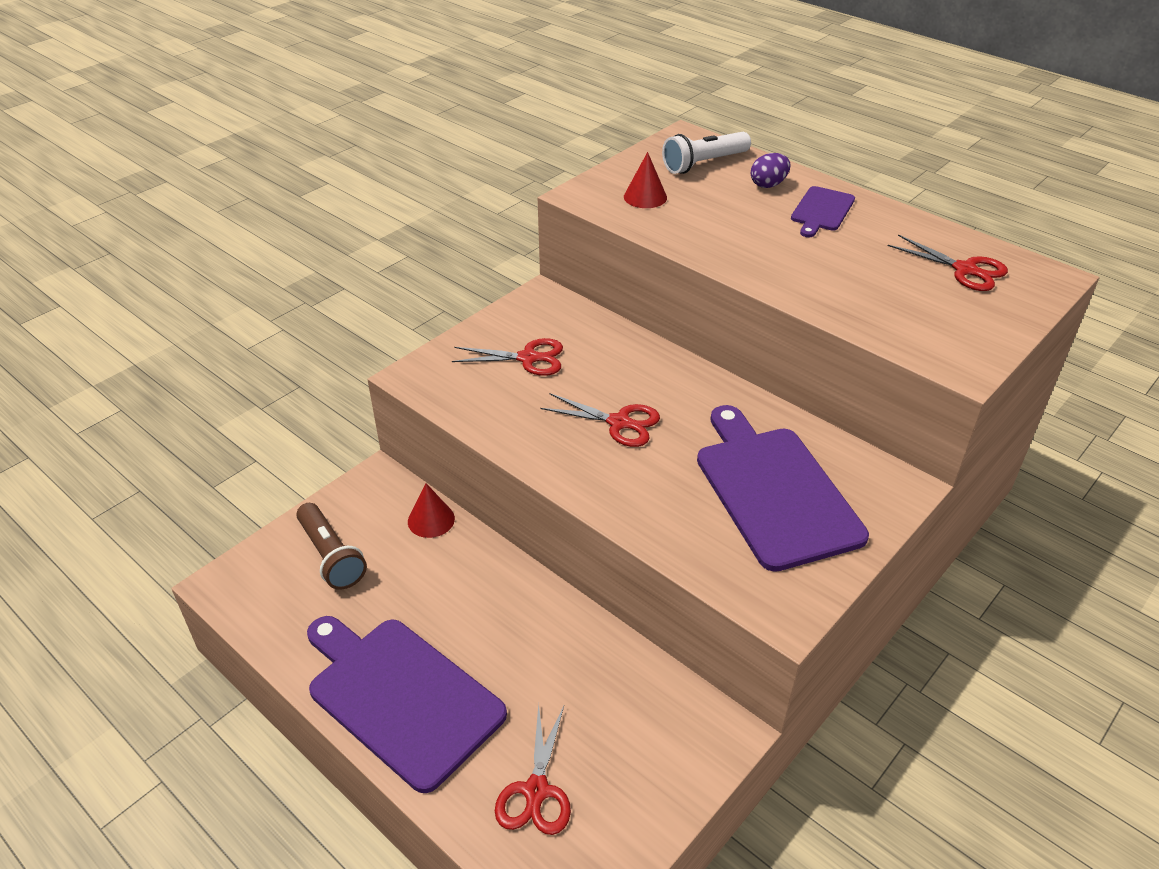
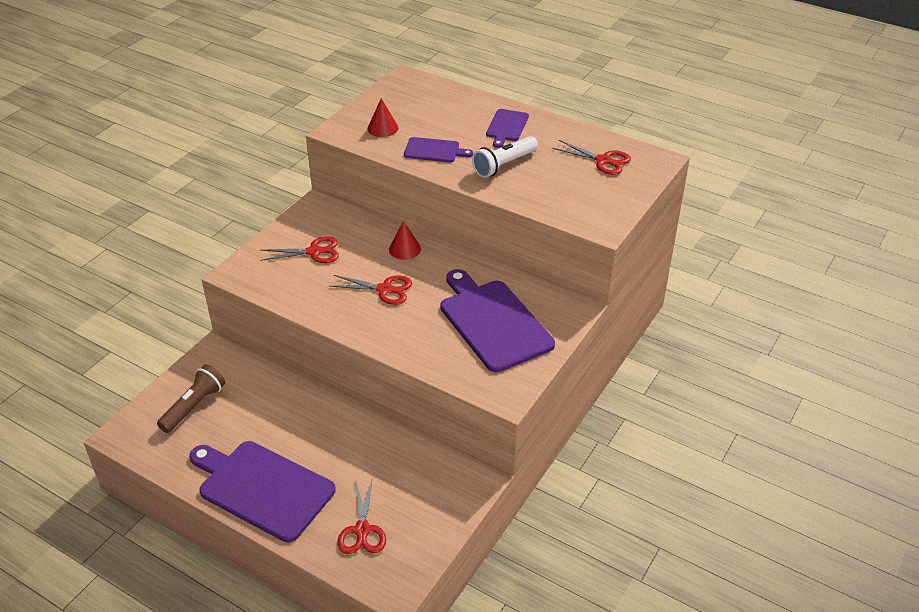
camera: 10 degrees left, 0 degrees up
(331, 556) = (194, 406): brown flashlight -> brown flashlight turned 105 degrees counterclockwise
(431, 520) = (260, 373): red cone -> red cone (404, 249)
(704, 164) = (421, 98): white flashlight -> white flashlight (504, 165)
(714, 233) = (434, 150): none -> purple cutting board
(768, 185) = (468, 110): purple egg -> none

